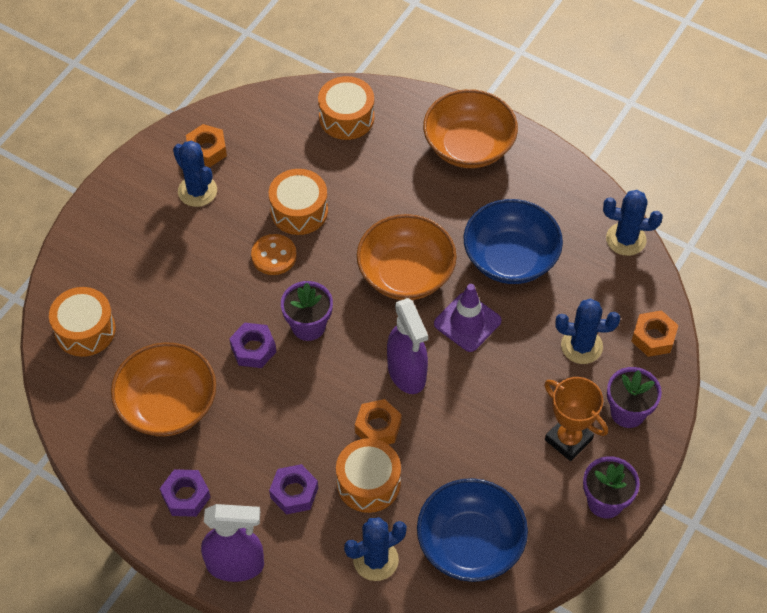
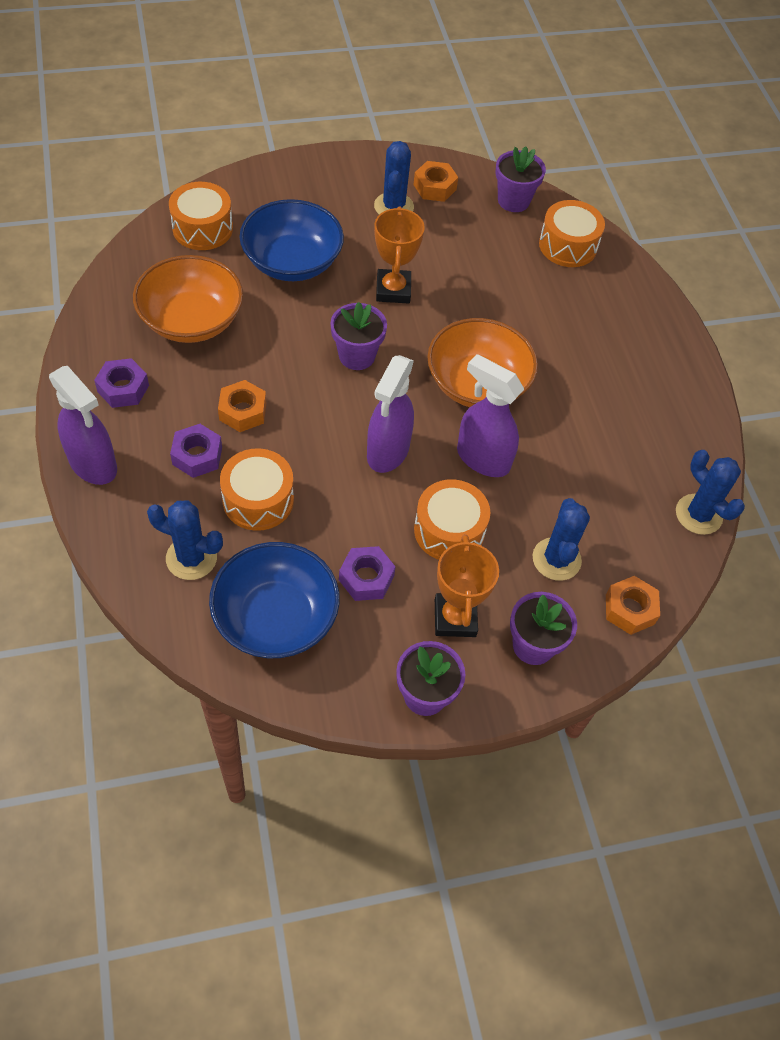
camera: 40 degrees right, 0 degrees up
(253, 349) = (297, 337): purple nut -> purple nut (366, 578)
(272, 113) = (513, 201): none -> purple flower pot
(274, 256) = (393, 290): orange button -> orange trophy
(299, 211) = (450, 276): orange drum -> orange drum (449, 530)
(378, 427) = (316, 468): orange nut -> orange nut (243, 411)
(467, 322) = (482, 458): purple traffic cone -> purple spray bottle
(469, 146) = (643, 339): orange bowl -> none
(510, 258) = (577, 444): blue bowl -> blue bowl (292, 262)
(581, 346) = (556, 559): blue cactus -> blue cactus turned 45 degrees clockwise

